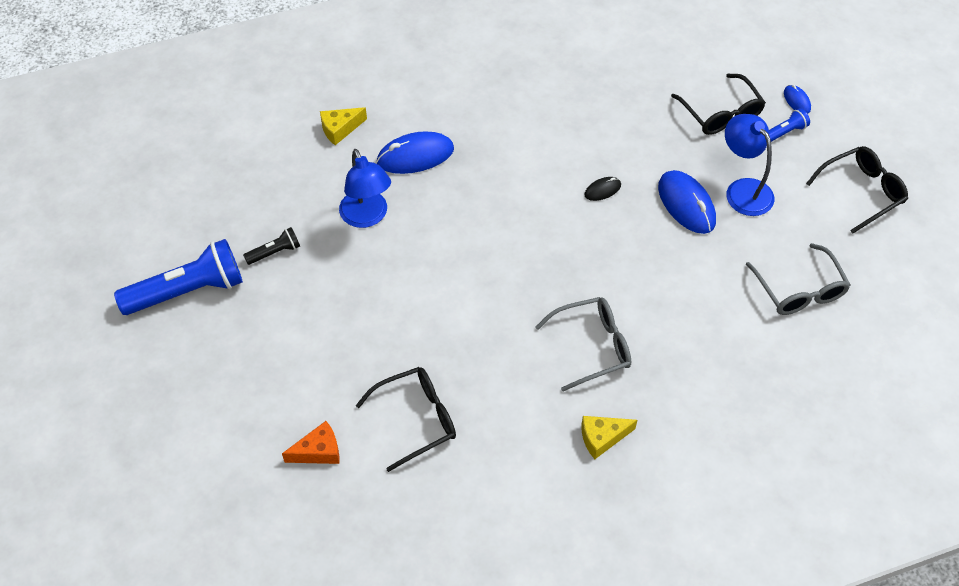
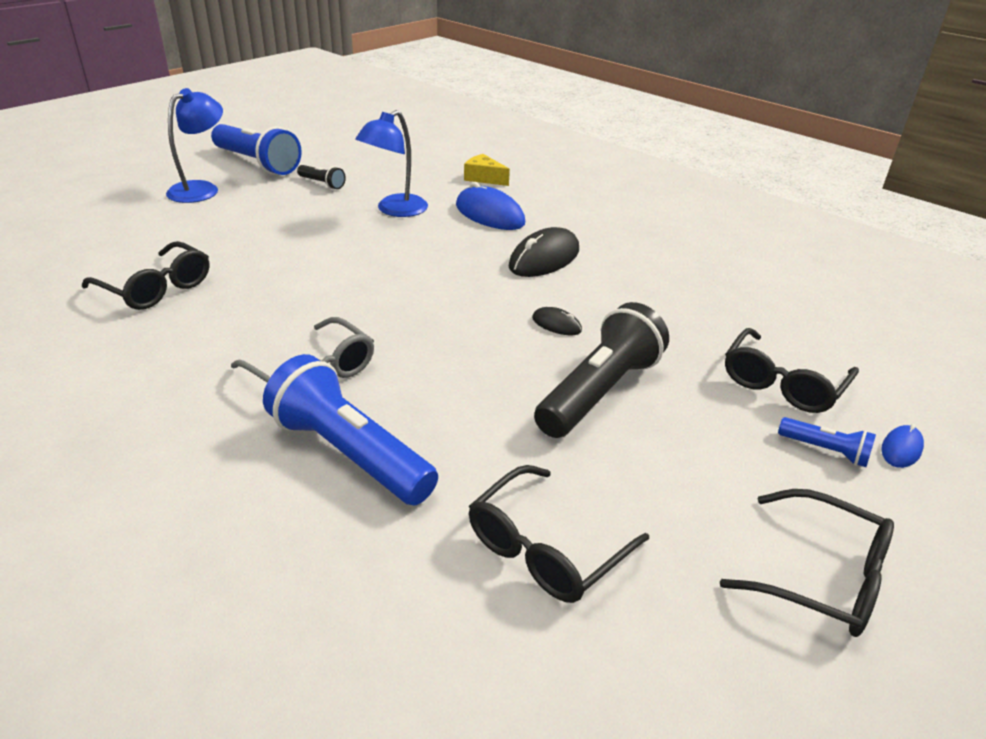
camera: 60 degrees right, 20 degrees down
(318, 451) = (101, 249): orange cheese -> none
(509, 154) = (544, 258): none -> black mouse
(602, 438) = (169, 416): yellow cheese -> none
(685, 351) = (350, 453): none -> blue flashlight
(686, 204) = (599, 392): blue mouse -> black flashlight
(743, 190) = (677, 437): blue lamp -> blue lamp (201, 189)
(799, 290) = (546, 548): grey glasses -> black glasses

